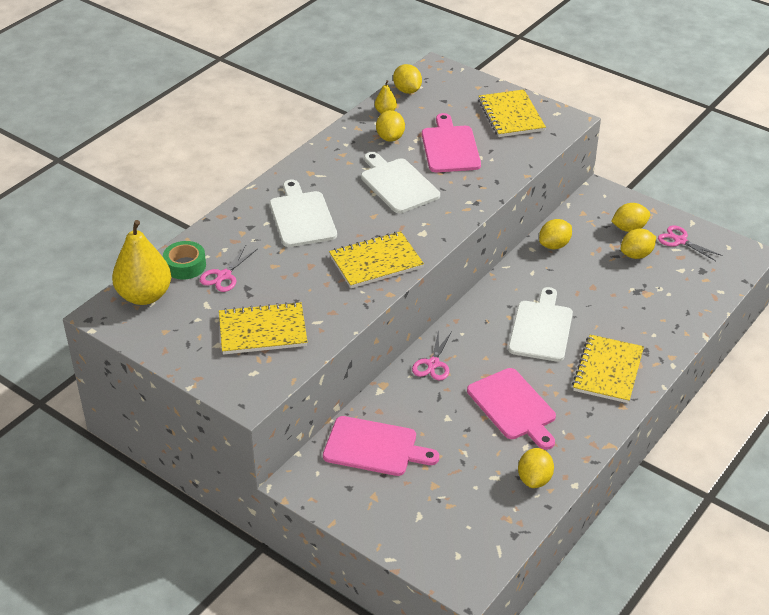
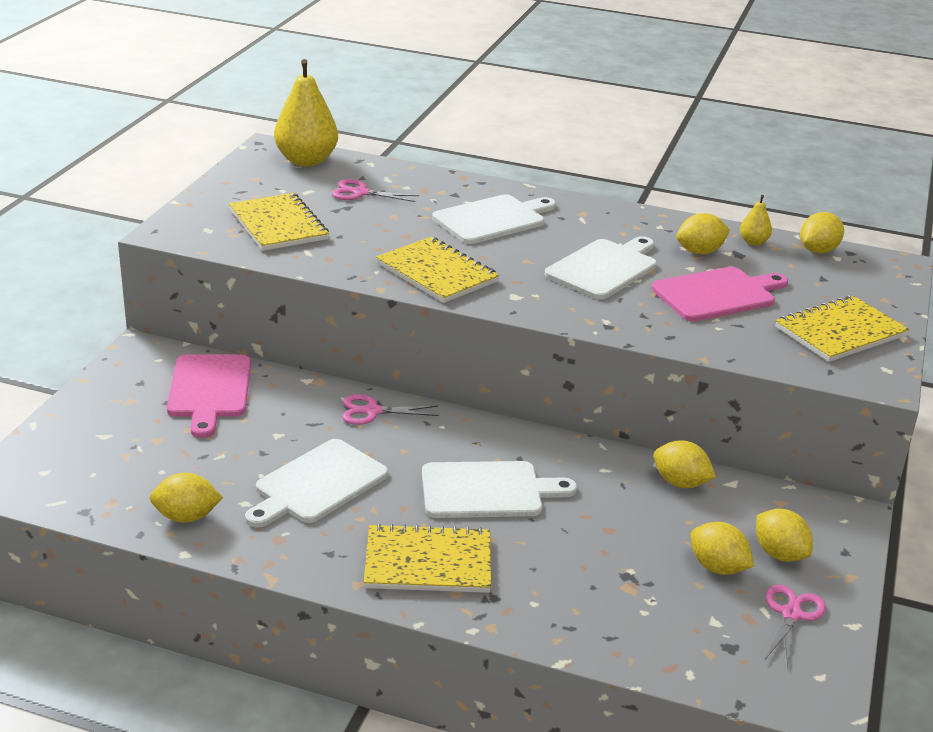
camera: 70 degrees right, 10 degrees down
(185, 265) = (366, 172): green tape -> none
(513, 407) = (317, 484): pink cutting board -> white cutting board

